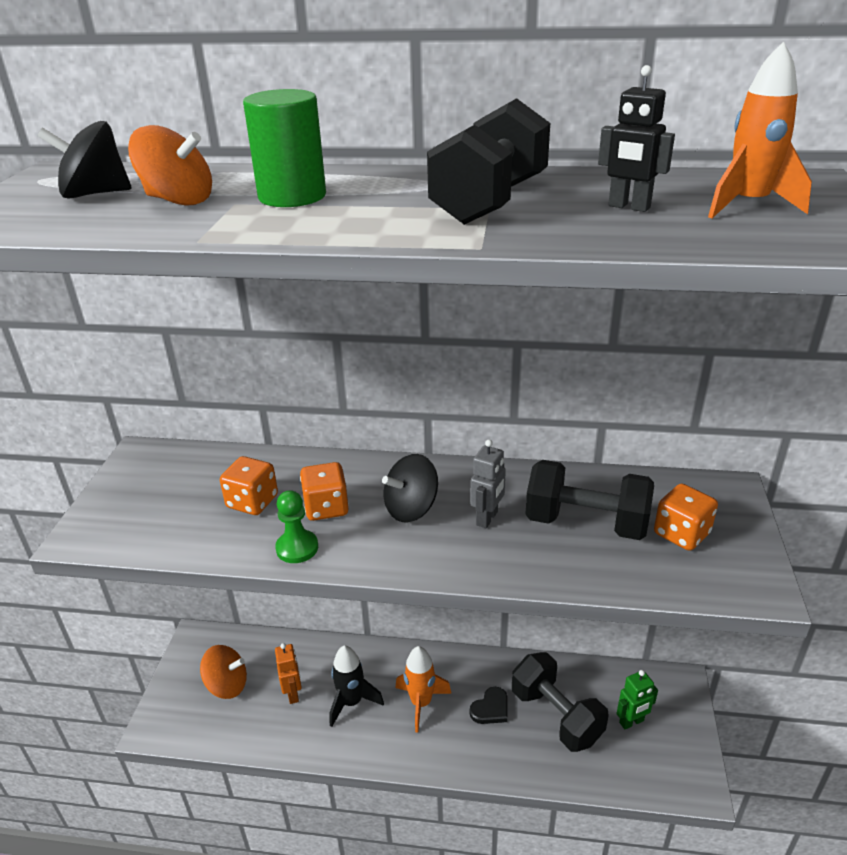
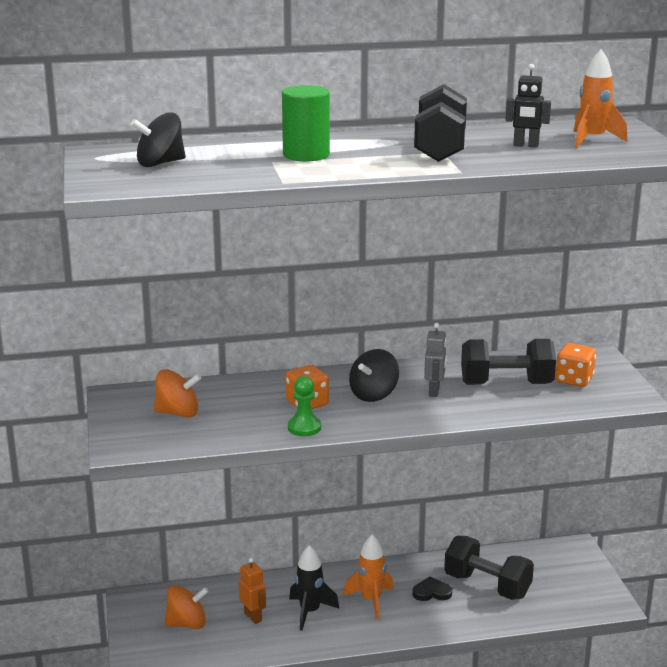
camera: 20 degrees left, 10 degrees down
(179, 200) = (230, 163): orange spinning top -> orange spinning top (178, 413)
(252, 502) = (244, 408): orange dice -> none
(491, 708) = (431, 592): black heart -> black heart turned 120 degrees counterclockwise
(631, 722) = (548, 577): green robot -> none

